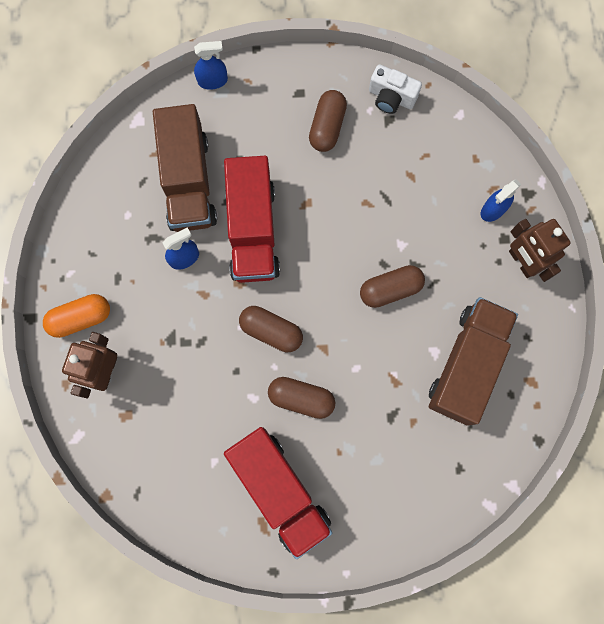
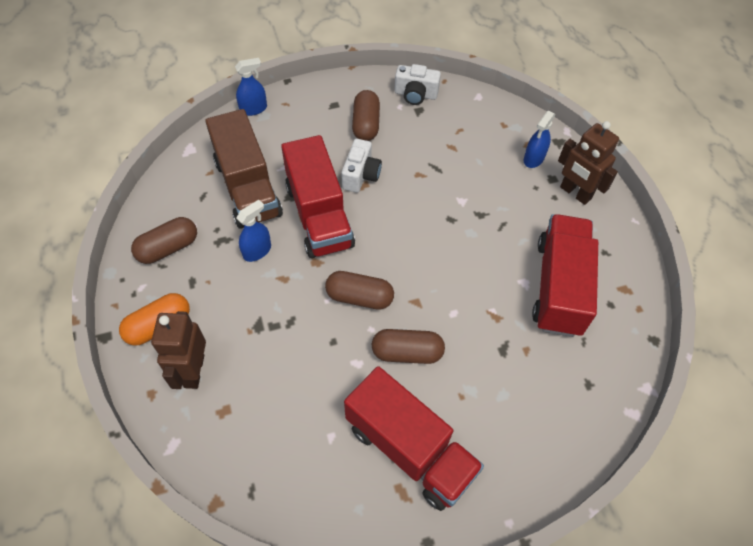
camera: 15 degrees left, 20 degrees down
(306, 191) = (361, 175): none -> white camera
(390, 289) = (464, 238): brown capsule -> brown capsule (168, 248)
(467, 364) = (559, 287): brown truck -> red truck

